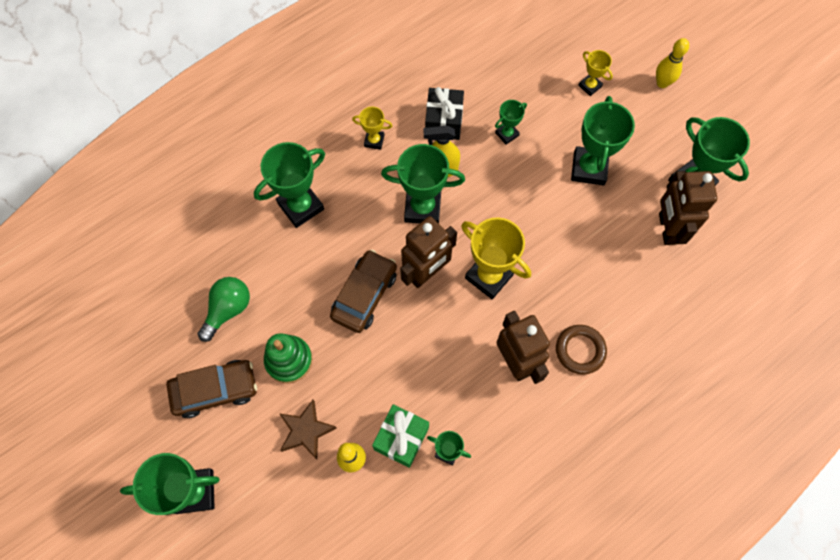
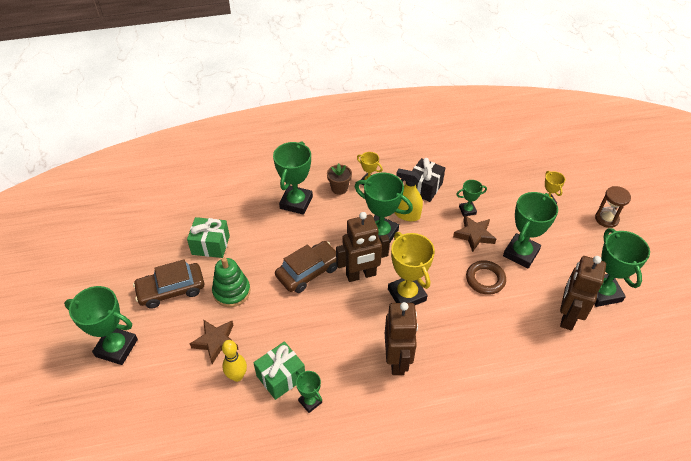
camera: 25 degrees right, 20 degrees down
(215, 390) = (171, 290): brown car -> brown car turned 150 degrees clockwise
(228, 310) = (210, 245): green light bulb -> green gift
(300, 206) = (296, 202): green trophy -> green trophy turned 60 degrees counterclockwise
(343, 164) = (339, 188): none -> brown flower pot
(529, 165) = (474, 235): none -> brown star
(580, 350) = (453, 374): brown ring -> brown ring (485, 279)
(662, 83) = (606, 219): yellow bowling pin -> brown hourglass

